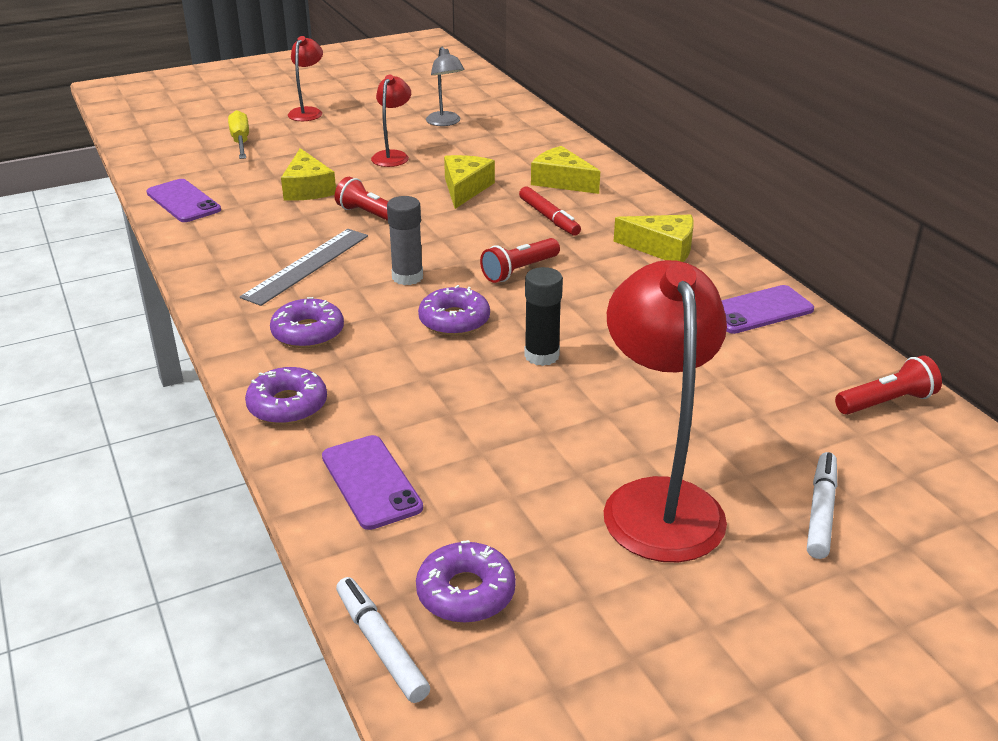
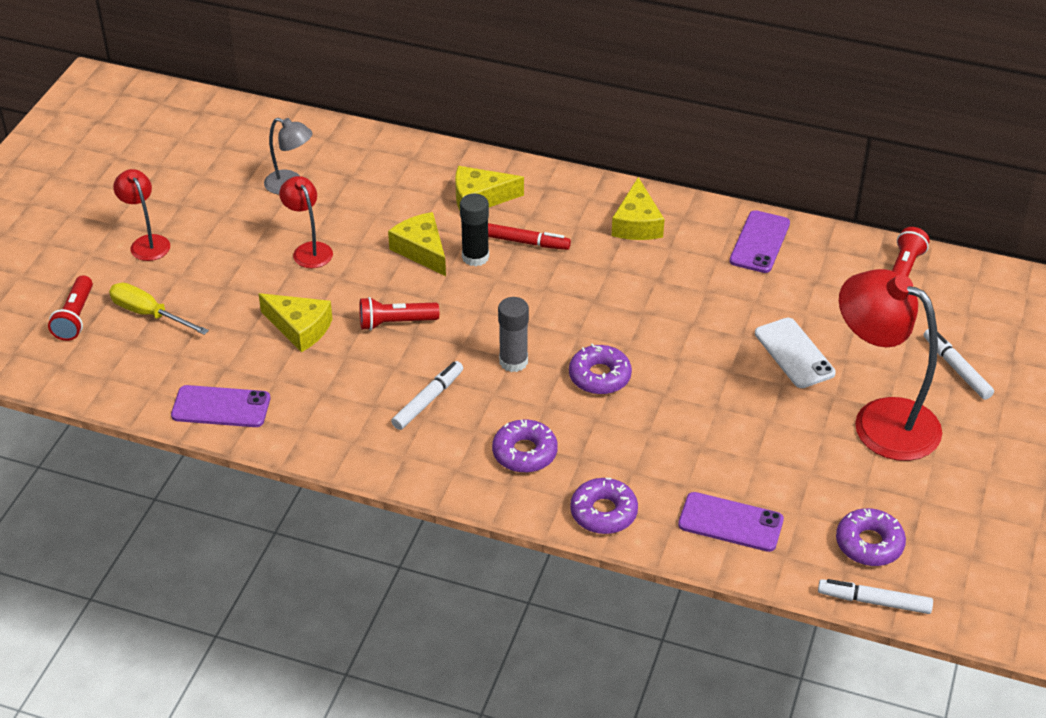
camera: 45 degrees left, 10 degrees up
(306, 266) = (428, 400): grey ruler -> white marker
(519, 271) = (577, 305): red flashlight -> red flashlight (75, 317)
(541, 355) = (690, 366): black glue stick -> black glue stick (475, 257)
(656, 400) = (794, 353): none -> white phone
(662, 248) = (637, 224): yellow cheese -> yellow cheese turned 120 degrees clockwise

